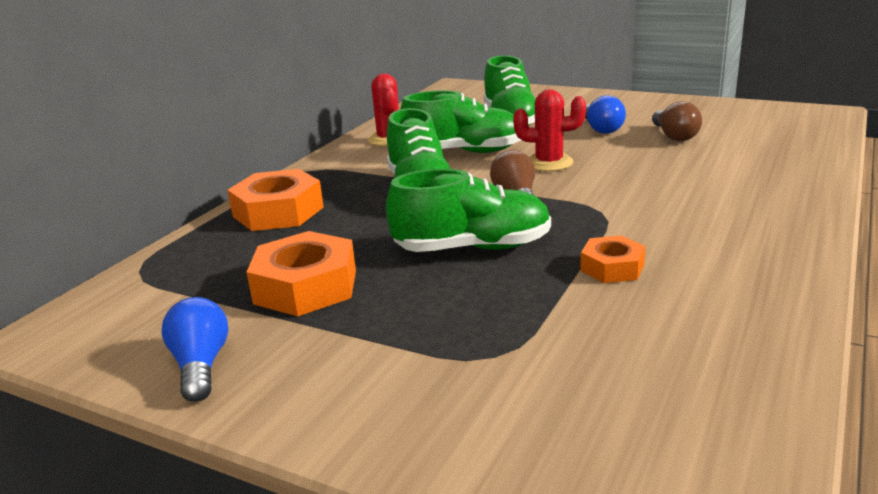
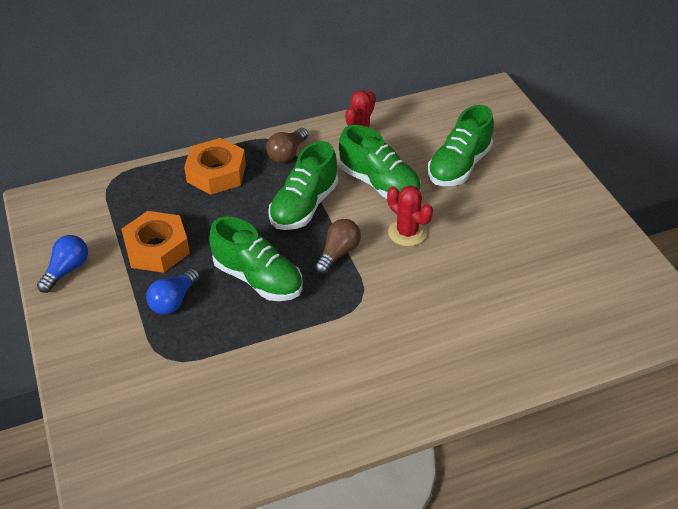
camera: 40 degrees right, 20 degrees up
(601, 129) = (497, 219): blue light bulb -> blue light bulb (174, 300)
(612, 267) = (294, 347): orange nut -> none
(674, 136) = (527, 263): brown light bulb -> brown light bulb (287, 154)

